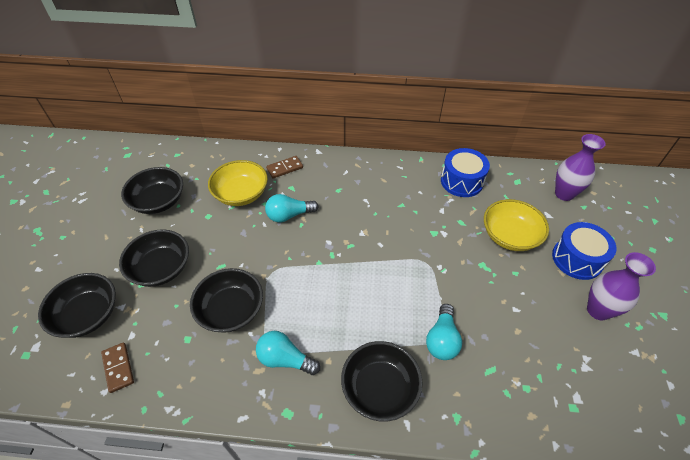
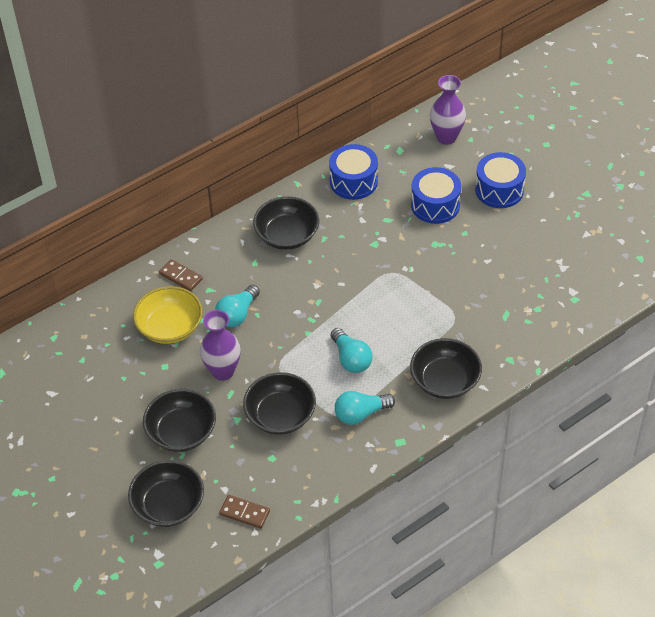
camera: 40 degrees left, 0 degrees up
(158, 201) = (100, 388): black bowl -> black bowl (287, 235)
(285, 168) = (181, 276): brown domino -> brown domino turned 75 degrees counterclockwise
(442, 339) = (456, 319): turquoise light bulb -> turquoise light bulb (351, 359)
(510, 236) = (435, 205): yellow bowl -> blue drum
(598, 310) = (542, 221): purple vase -> purple vase (223, 371)

